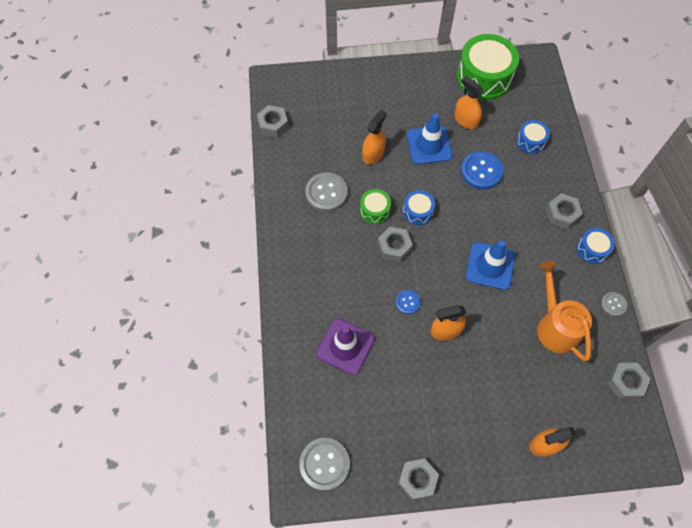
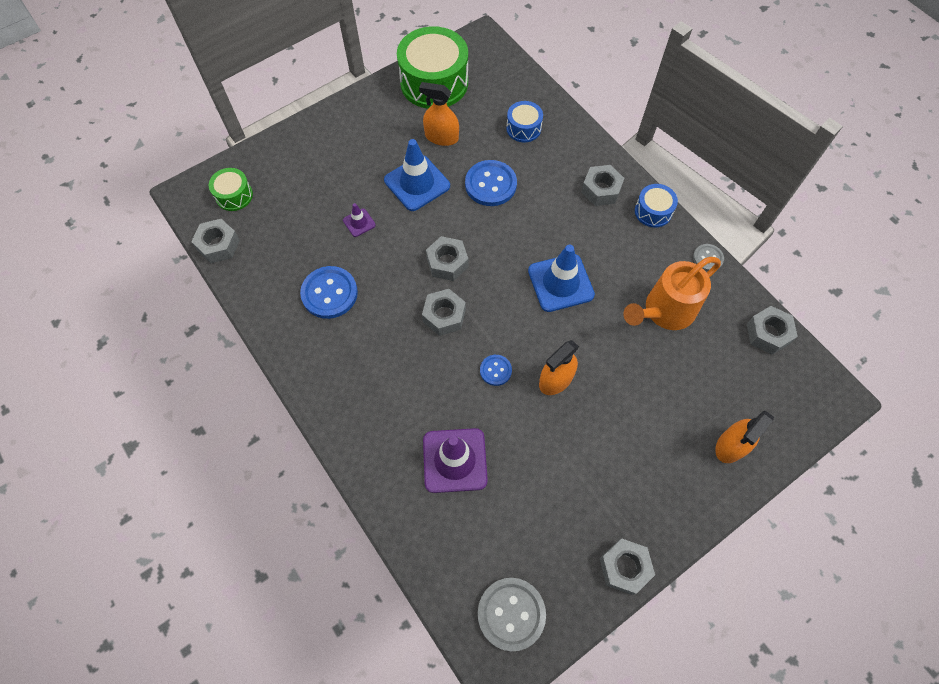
camera: 30 degrees left, 0 degrees up
(326, 193) = (329, 293): grey button -> blue button
(373, 154) = (359, 223): orange spray bottle -> purple traffic cone
(375, 210) = (398, 285): green drum -> green drum (234, 195)
(417, 211) = (447, 263): blue drum -> grey nut
(554, 325) = (664, 312): orange watering can -> orange watering can turned 75 degrees counterclockwise

